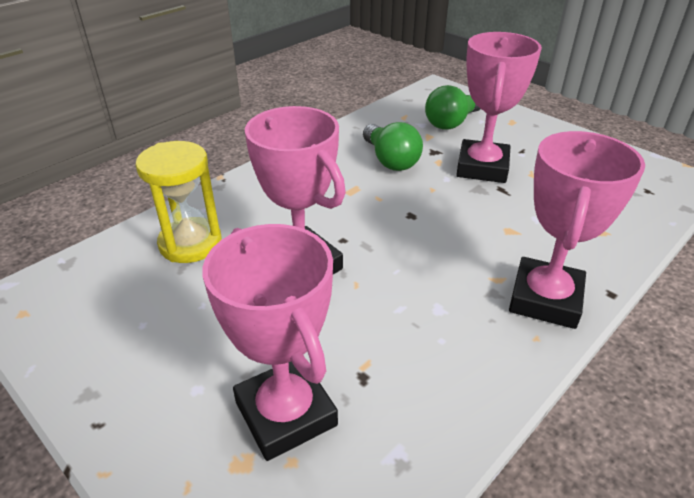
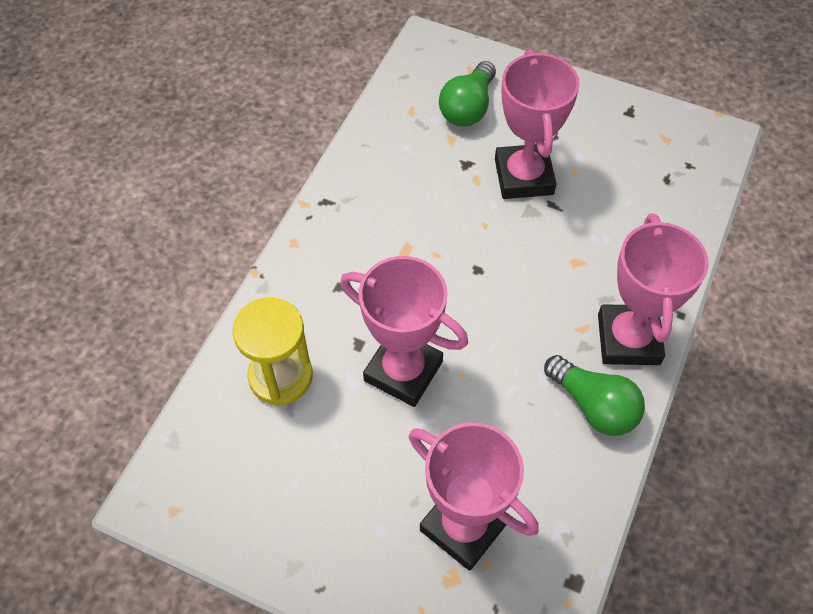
camera: 20 degrees left, 20 degrees up
(390, 160) = (425, 192): green light bulb -> green light bulb (593, 405)

